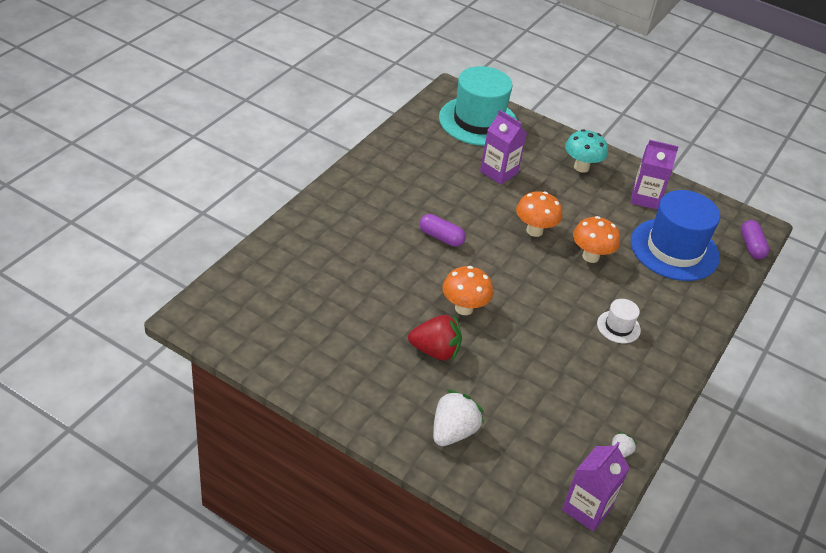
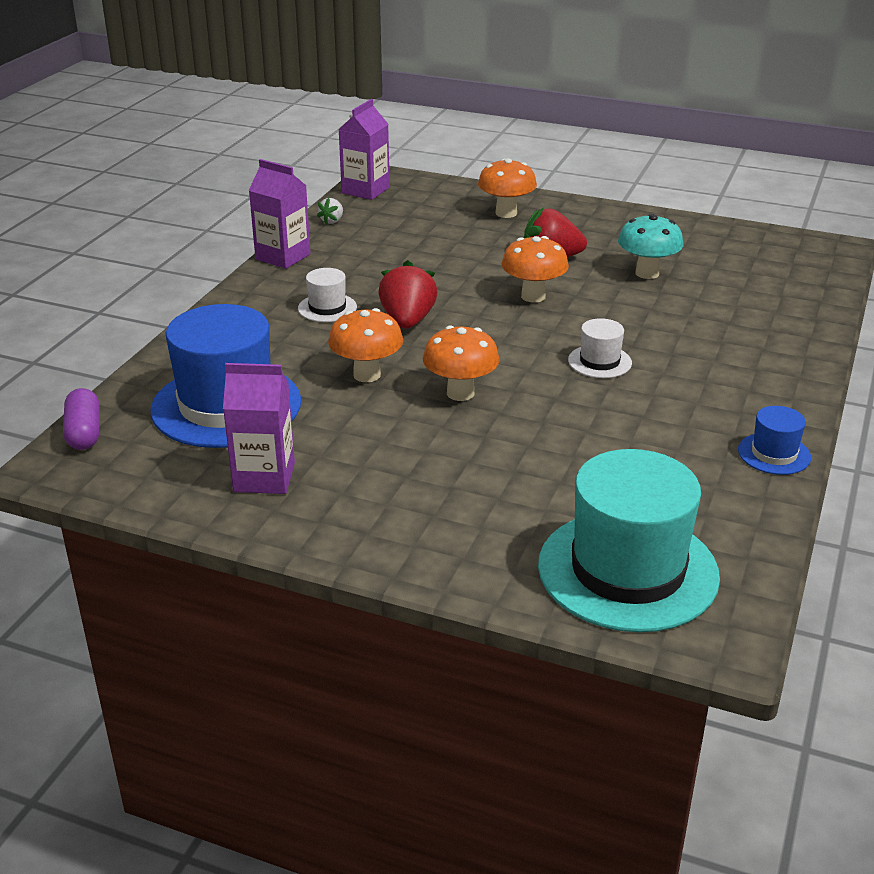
camera: 175 degrees right, 10 degrees down
(375, 158) = (774, 454): none -> blue hat
(441, 237) = (599, 361): purple capsule -> white hat
(453, 432) = (506, 213): white strawberry -> orange mushroom
(498, 172) = (547, 472): purple carton -> purple carton (283, 257)
(560, 301) = (407, 321): none -> red strawberry
(581, 167) = (390, 512): turquoise mushroom -> turquoise mushroom (647, 273)

